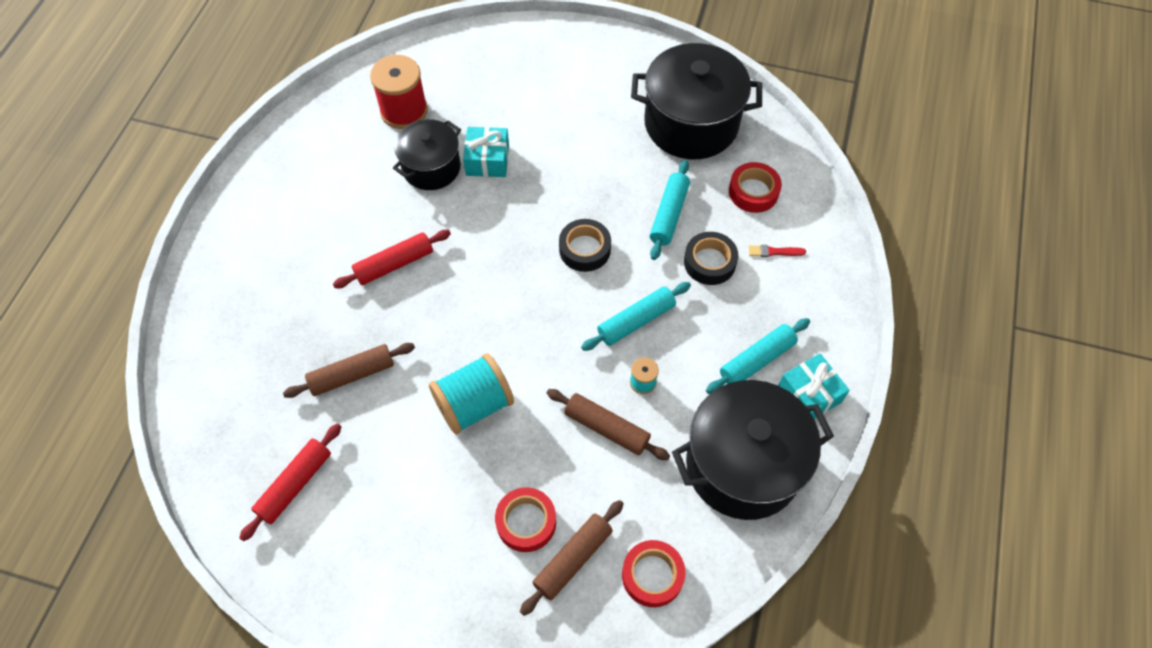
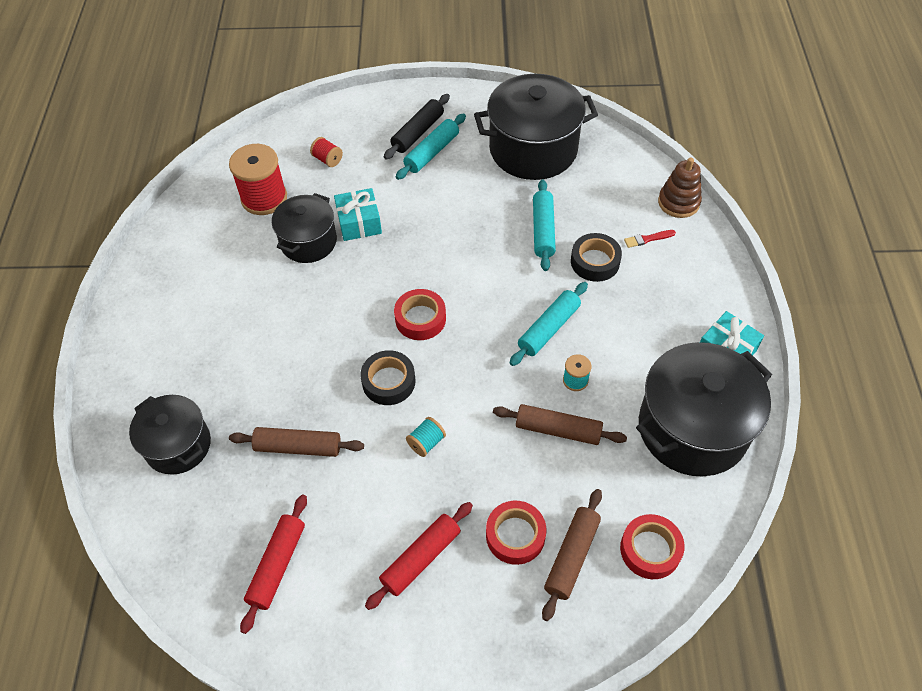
camera: 15 degrees left, 5 degrees down
(243, 342) = (178, 445): none -> black pot
(352, 375) = (298, 447): brown rolling pin -> brown rolling pin turned 45 degrees clockwise
(394, 264) = (303, 336): red rolling pin -> red rolling pin (421, 558)
(474, 405) = (426, 442): turquoise spool -> turquoise spool, size x0.48
(479, 85) = (327, 159): none -> red spool
(579, 77) = (418, 132): none -> black rolling pin
(584, 249) = (478, 278): black tape -> black tape (388, 382)
(753, 192) = (610, 193): red tape -> red tape (420, 319)
(757, 360) = (669, 334): turquoise rolling pin -> turquoise rolling pin (432, 152)
(822, 220) = (678, 202): none -> brown stacking toy

